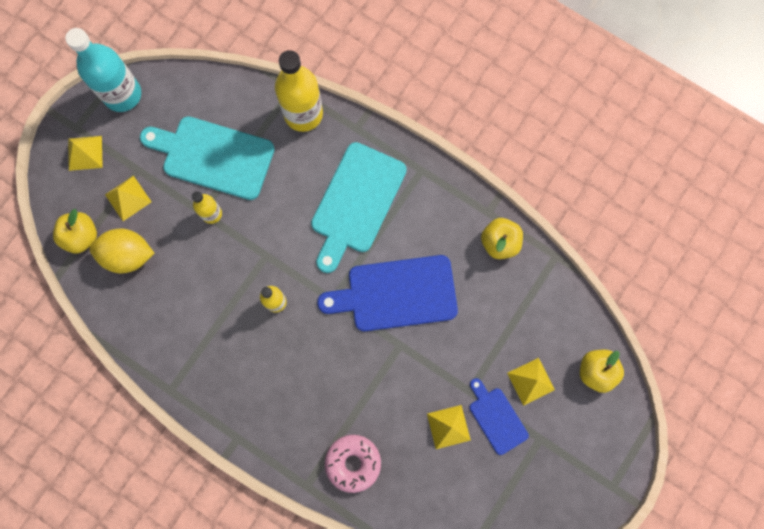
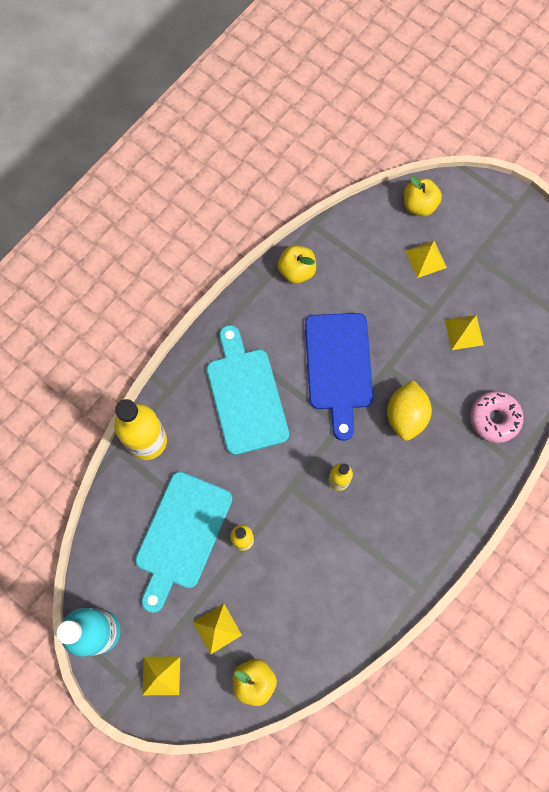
camera: 85 degrees left, 5 degrees down
(128, 255) = (279, 630): yellow lemon -> yellow lemon (406, 416)
(356, 202) = (245, 396): turquoise cutting board -> turquoise cutting board turned 135 degrees counterclockwise
(496, 418) = (457, 291): blue cutting board -> none

